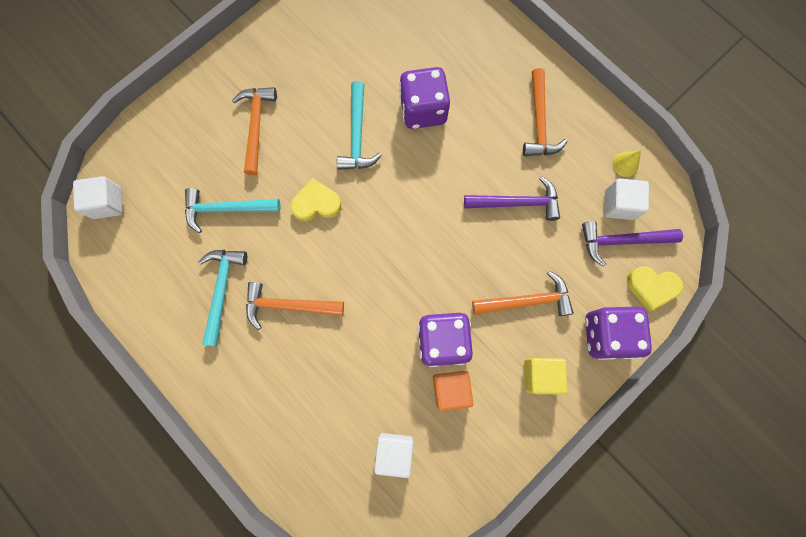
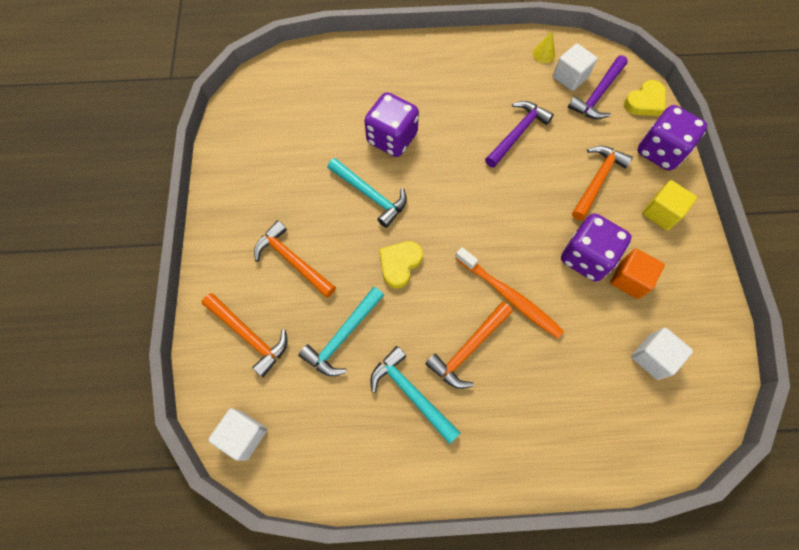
camera: 50 degrees left, 10 degrees down
(357, 305) = (509, 296): none -> orange toothbrush
(539, 122) = (468, 78): orange hammer -> orange hammer (249, 335)

